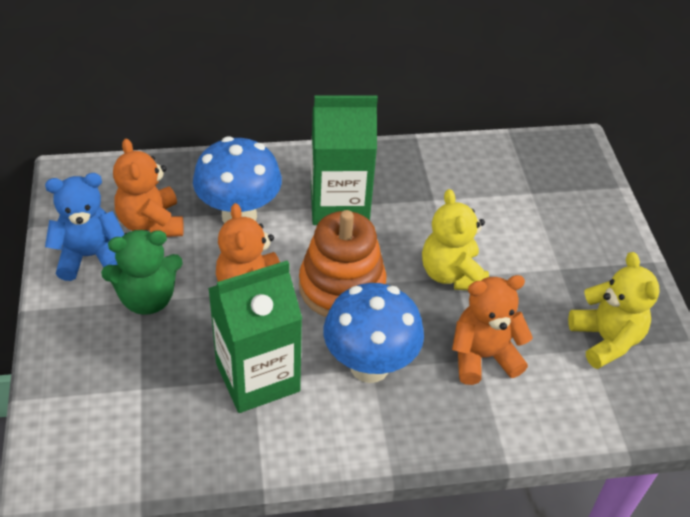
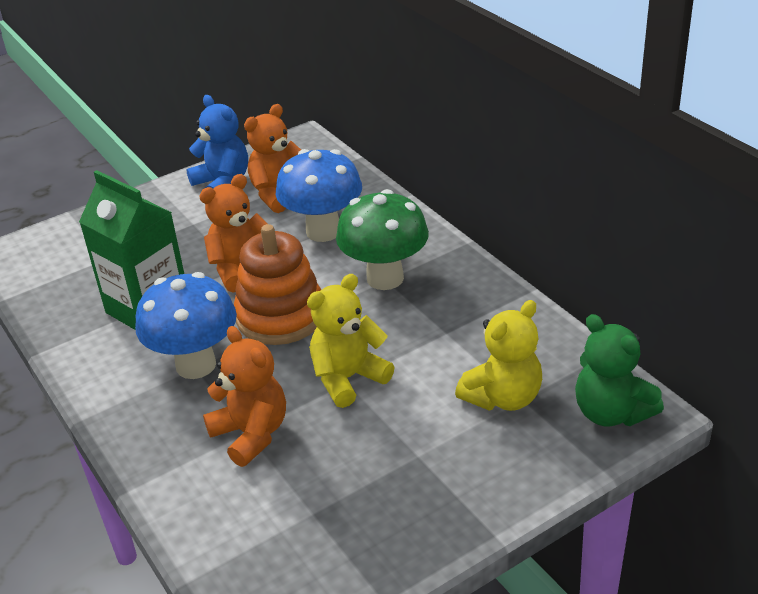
camera: 70 degrees right, 10 degrees down
(147, 298) = (197, 225): green teddy bear -> green teddy bear (611, 412)
(339, 205) = (385, 278): green carton -> green mushroom
(605, 340) = (334, 522): yellow teddy bear -> yellow teddy bear (503, 397)

